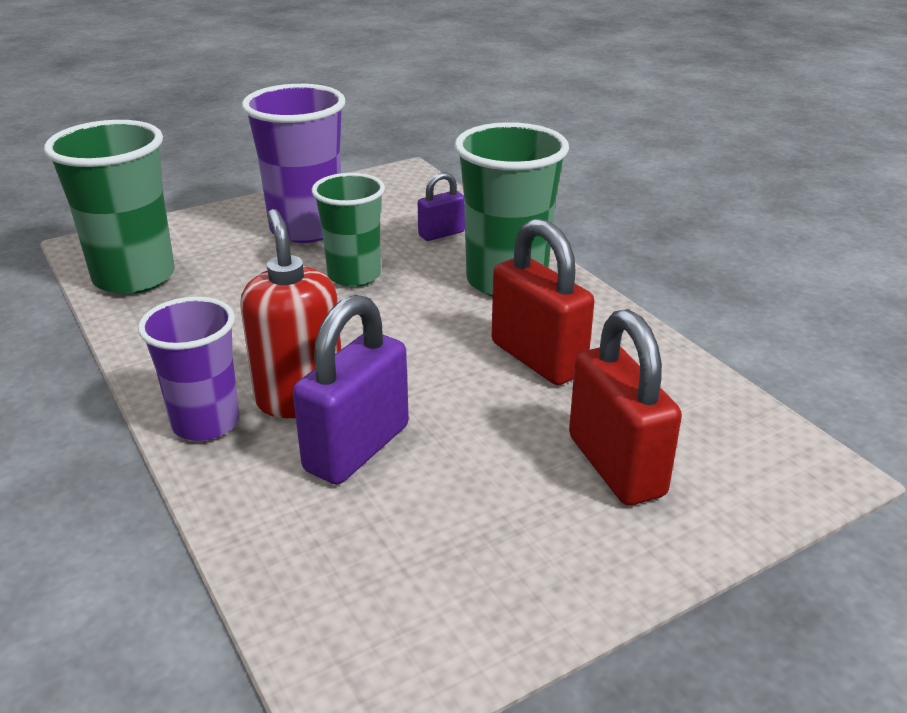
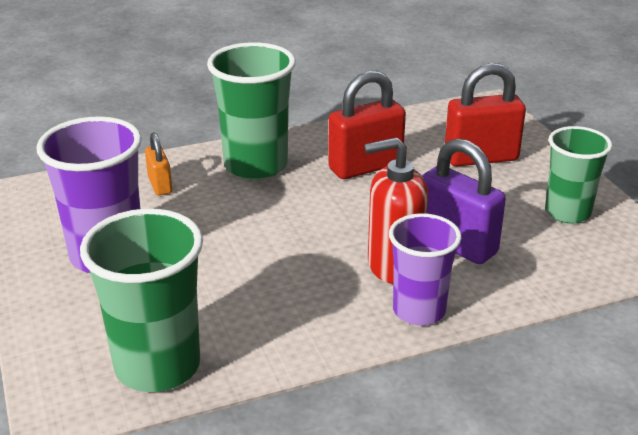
camera: 80 degrees left, 0 degrees up
(354, 275) = (215, 233): green cup -> green cup (567, 212)
(441, 234) = (160, 185): purple padlock -> orange padlock

